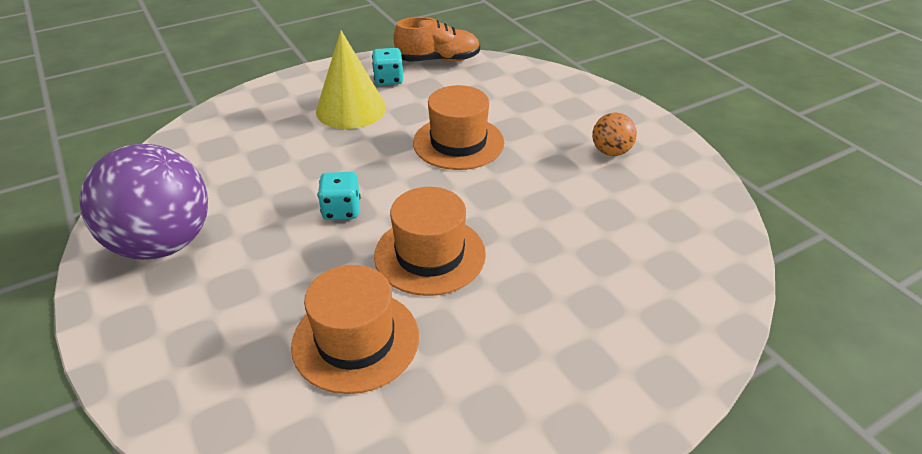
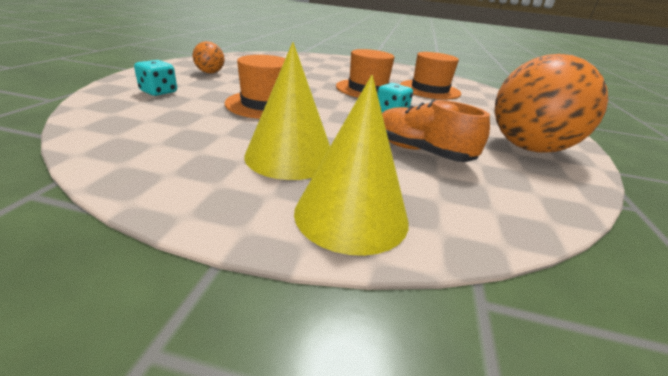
camera: 140 degrees left, 10 degrees down
(163, 243) = (528, 148): purple ball -> orange ball
(274, 98) = (351, 215): none -> yellow cone
(388, 79) = (198, 162): turquoise dice -> turquoise dice (159, 92)
(438, 60) = (106, 152): orange shoe -> orange shoe (420, 152)

